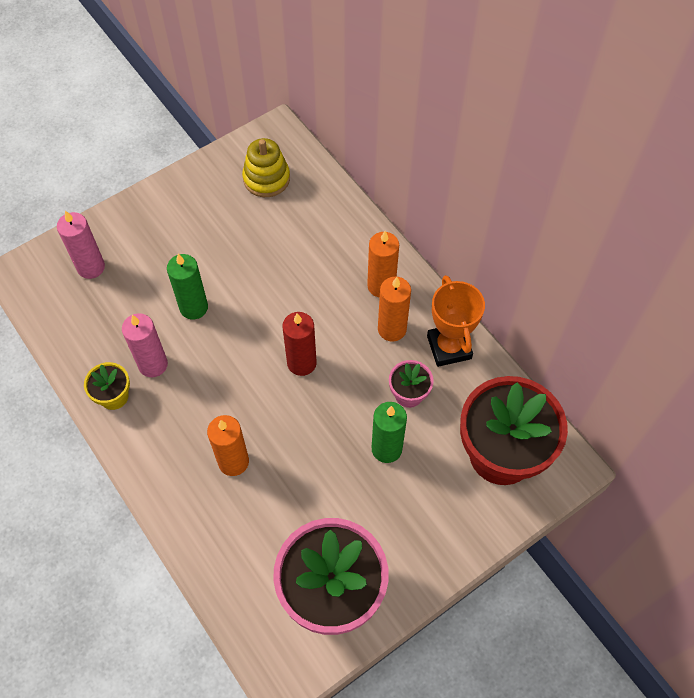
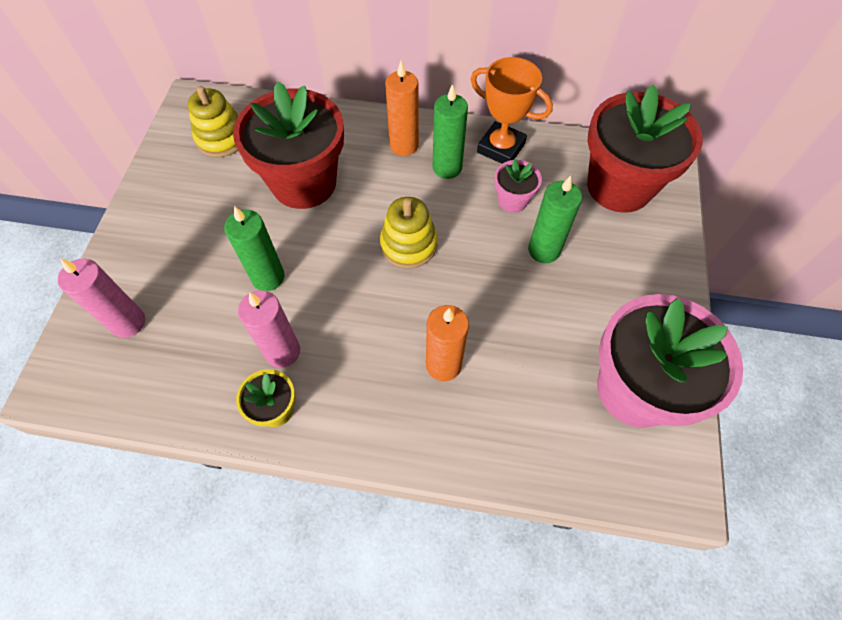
camera: 45 degrees left, 0 degrees up
(284, 258) = (304, 183): none -> red flower pot
(301, 363) = (408, 245): red candle -> yellow stacking toy
(392, 329) = (447, 167): orange candle -> green candle

